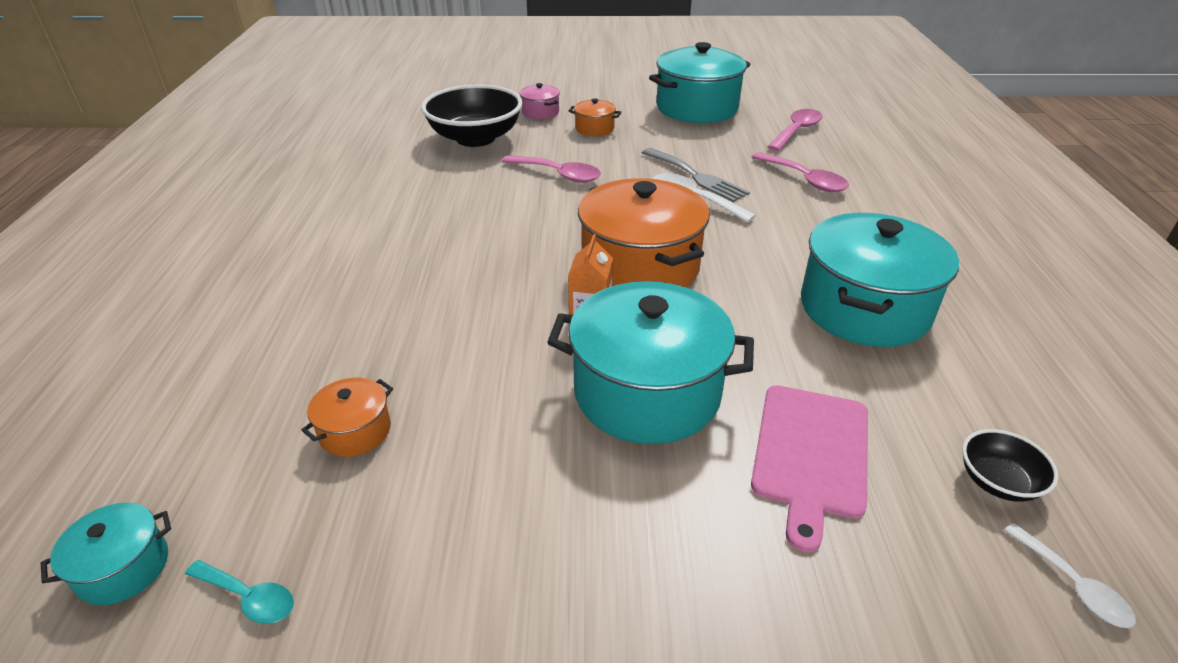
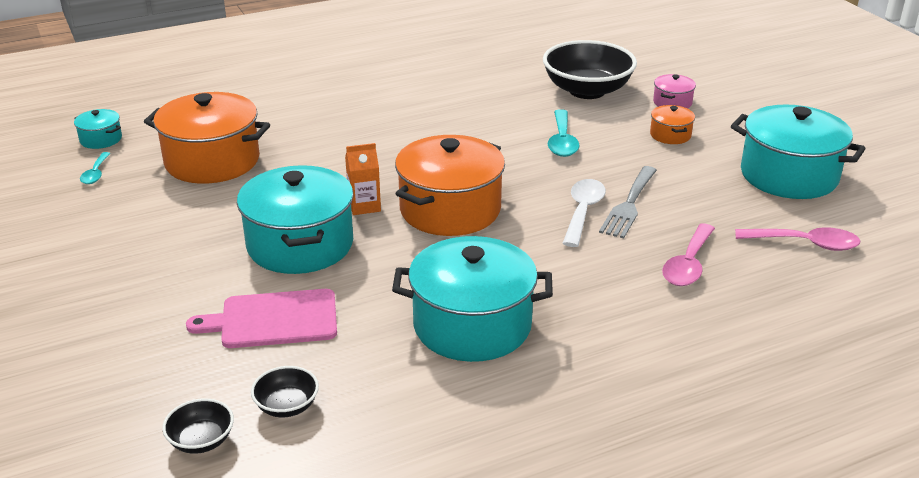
camera: 65 degrees right, 5 degrees down
(355, 431) = (212, 161): orange pot -> orange pot, size x2.20
(558, 174) = (562, 141): pink spoon -> turquoise spoon
(1072, 585) = (201, 441): white spoon -> black bowl

